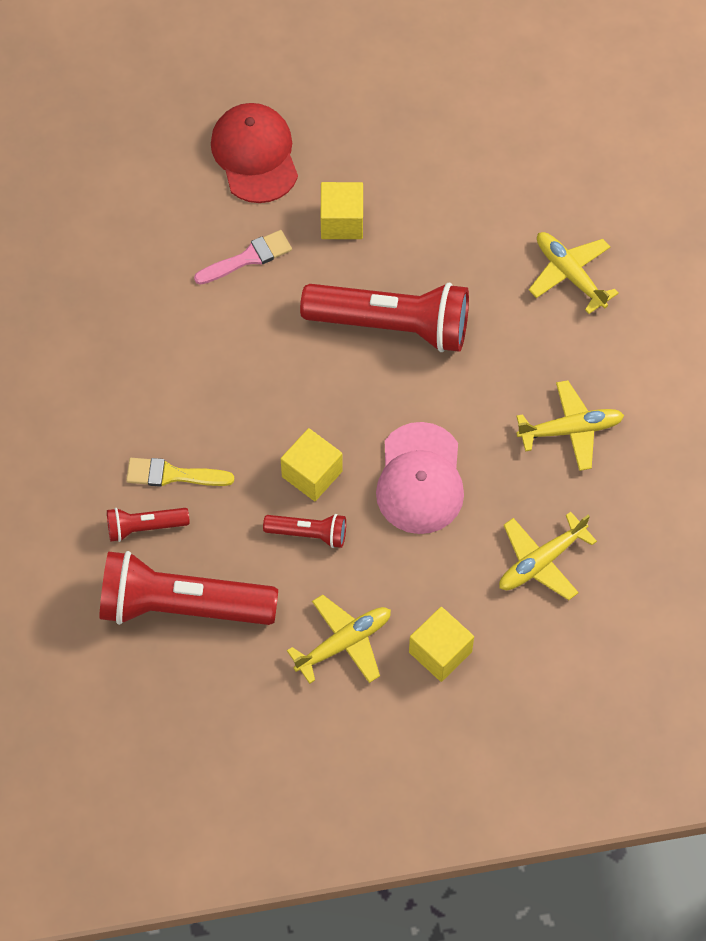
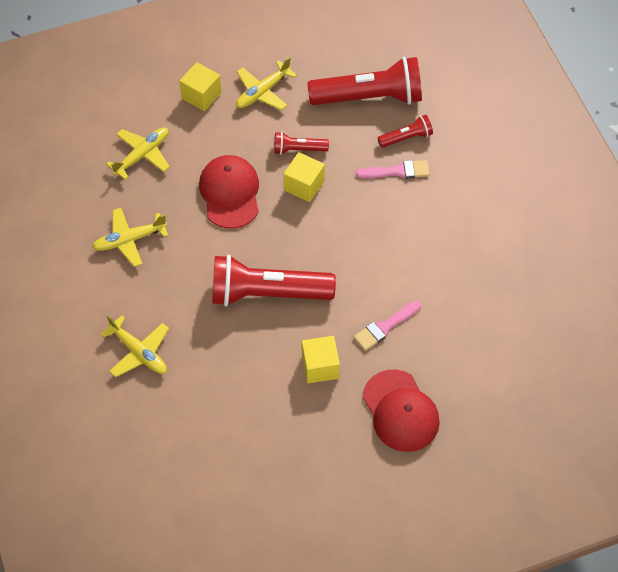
camera: 170 degrees right, 5 degrees down
(173, 475) = (397, 171): yellow brush -> pink brush
(420, 479) = (230, 193): pink cap -> red cap

